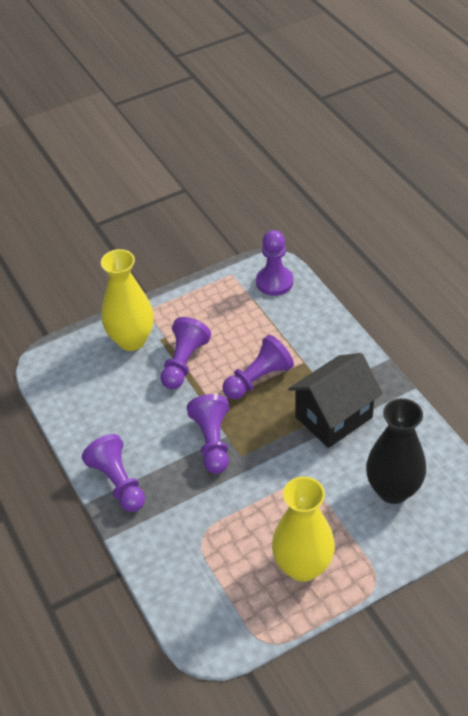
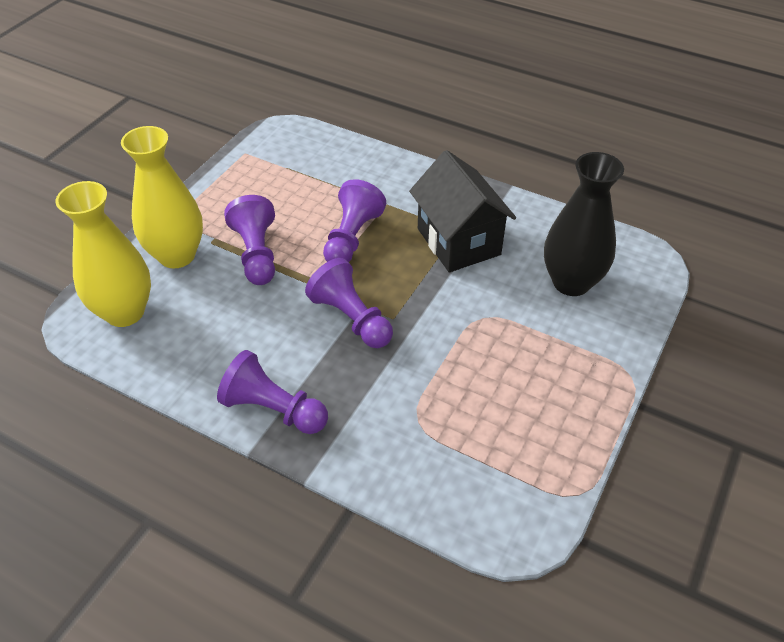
camera: 35 degrees left, 0 degrees up
(274, 282) = (297, 144): purple pawn -> none
(303, 566) = (548, 396): yellow vase -> yellow vase (125, 312)
(334, 417) = (458, 241): black house -> black house turned 45 degrees counterclockwise

